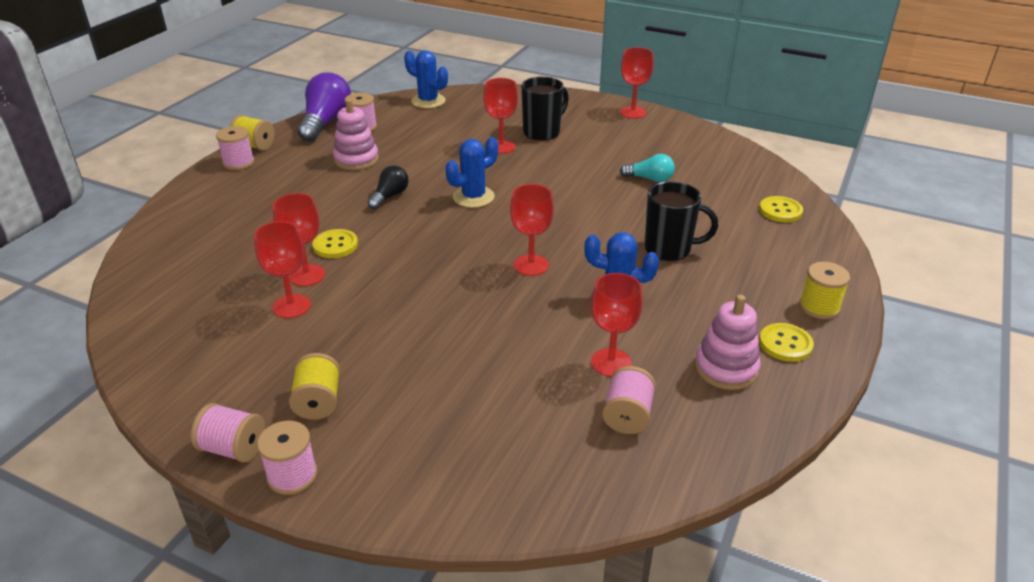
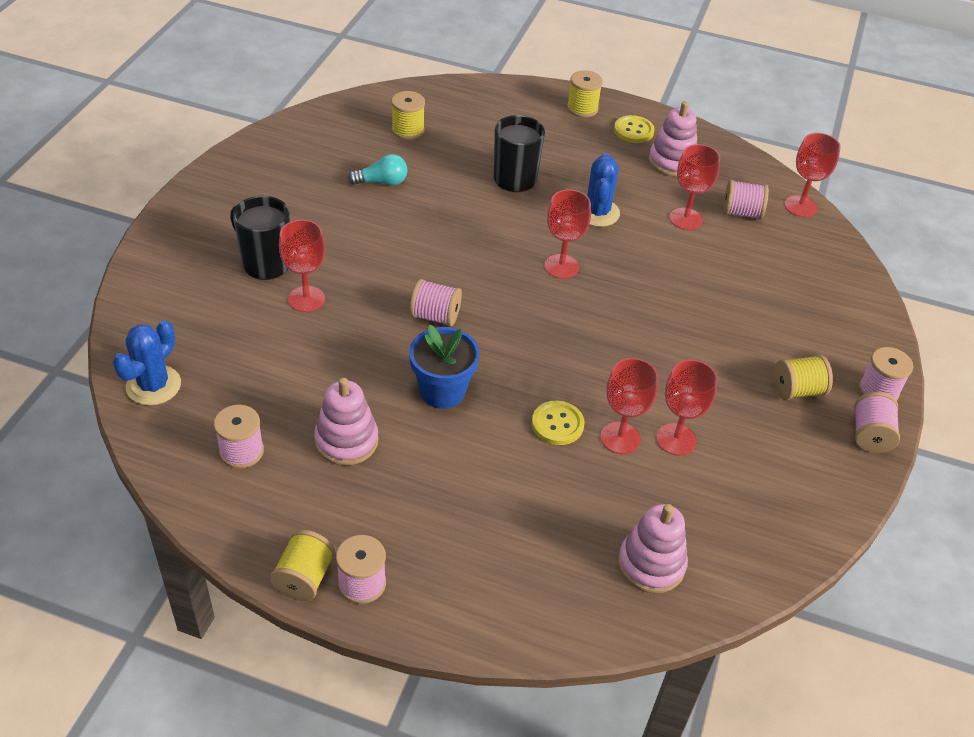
camera: 100 degrees left, 10 degrees up
(177, 275) = (651, 564): none -> pink stacking toy
(326, 122) = (222, 501): purple light bulb -> none
(390, 196) = (442, 391): black light bulb -> blue flower pot
(473, 197) = (435, 316): blue cactus -> pink spool
(633, 112) = (212, 186): red goblet -> red goblet (800, 206)
(650, 179) = (382, 182): turquoise light bulb -> turquoise light bulb turned 75 degrees clockwise
(734, 194) = (408, 130): none -> yellow spool
(780, 211) = (437, 107): yellow button -> none

